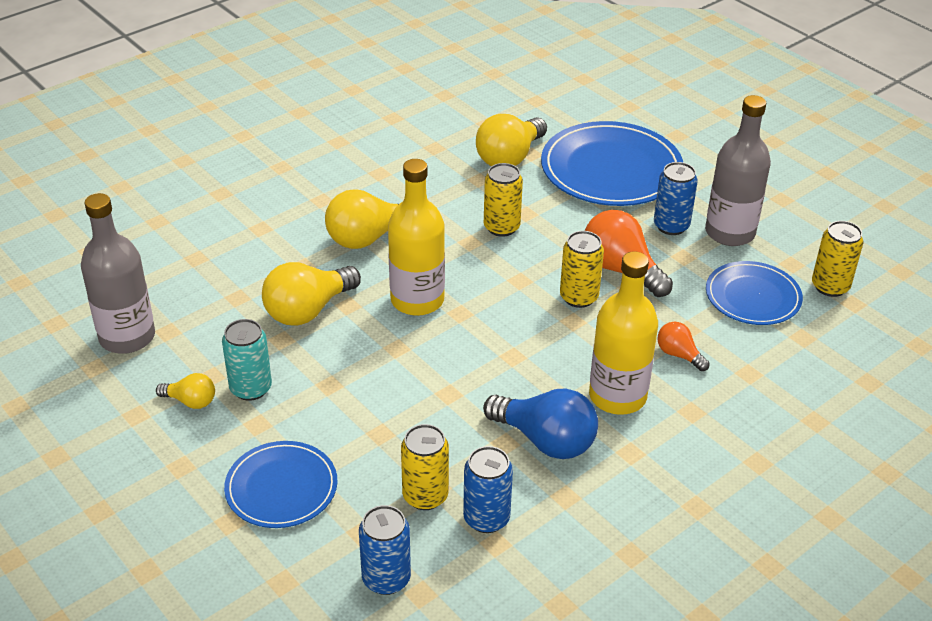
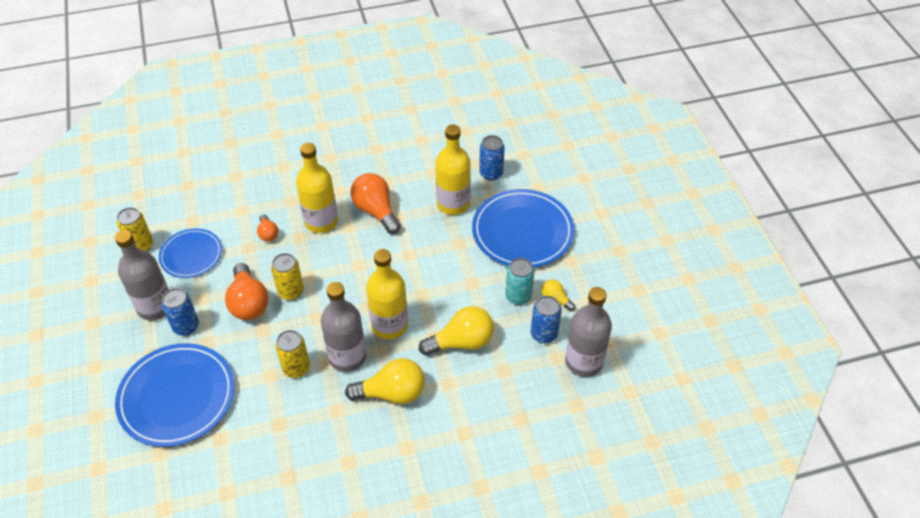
camera: 155 degrees left, 10 degrees up
(281, 488) = (522, 231): blue plate -> blue plate, size x1.66
(425, 496) = (453, 203): yellow can -> yellow bottle
(448, 254) = (347, 357): none -> grey bottle
(486, 518) = (430, 184): blue can -> blue can (544, 334)
(509, 157) = (239, 440): yellow light bulb -> none
(545, 440) = (376, 211): blue light bulb -> orange light bulb

